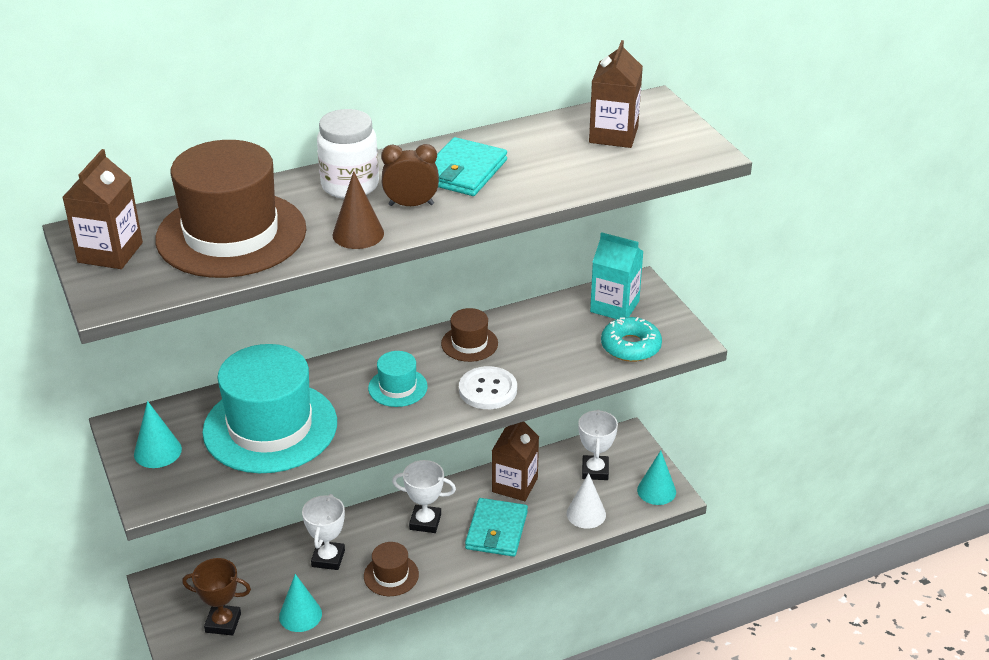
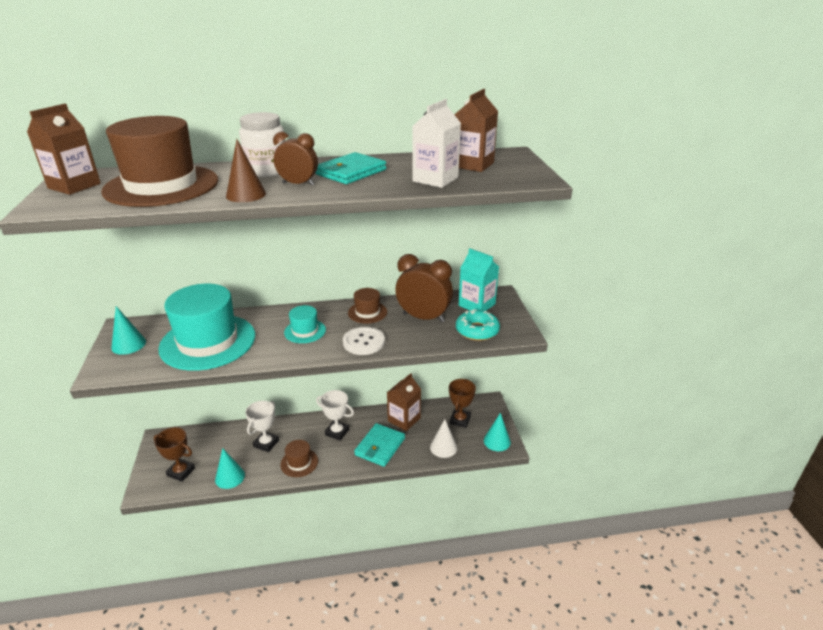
camera: 15 degrees right, 5 degrees down
(551, 339) = (423, 317): none -> brown clock
(580, 170) = (435, 179): none -> white carton
(595, 471) = (460, 420): white trophy -> brown trophy

